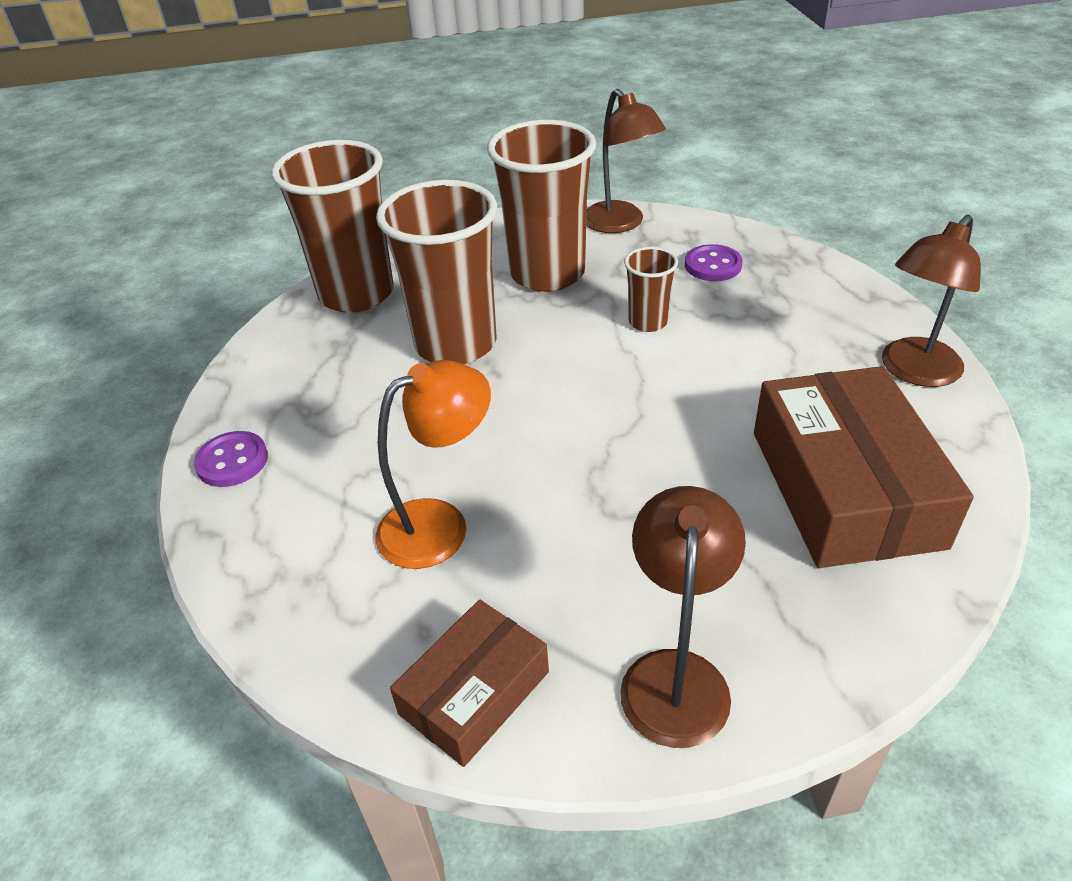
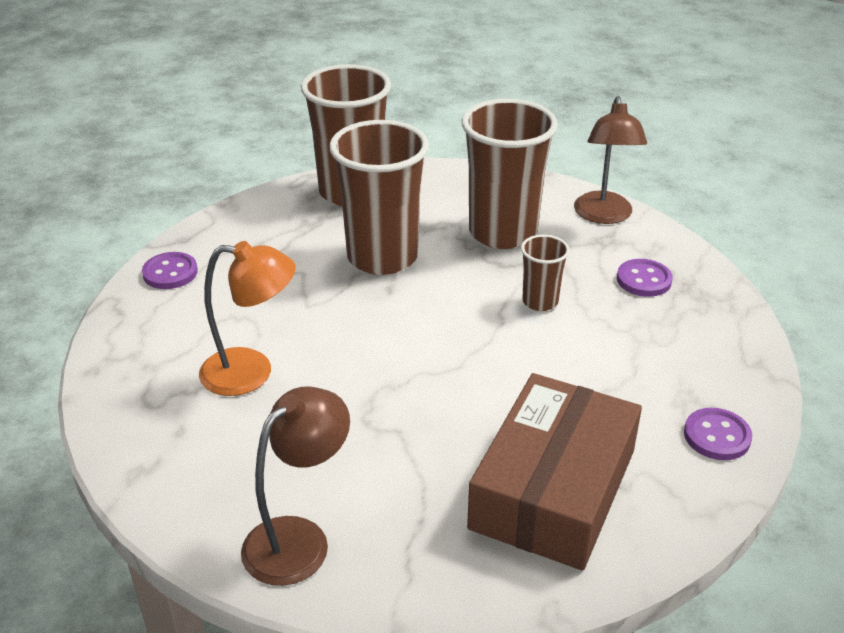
camera: 30 degrees right, 5 degrees down
(474, 693) = (173, 481): brown box -> none
(913, 372) = (717, 436): brown lamp -> purple button

